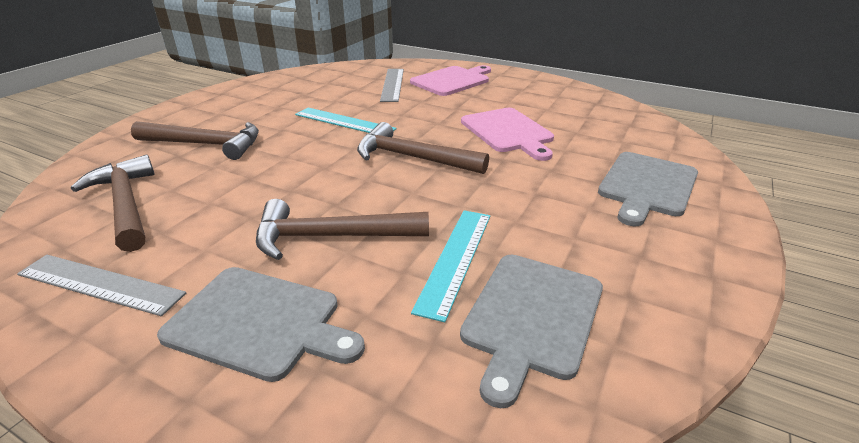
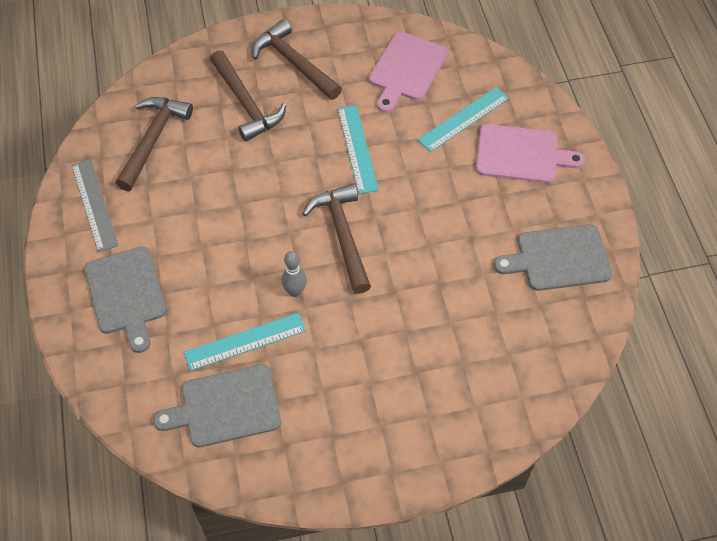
camera: 50 degrees right, 25 degrees up
(332, 237) = (213, 266): brown hammer -> brown hammer (294, 63)
(392, 84) = (464, 119): grey ruler -> turquoise ruler
(436, 203) = (295, 291): none -> grey bowling pin
(508, 132) = (447, 266): pink cutting board -> pink cutting board (406, 69)
(647, 186) = (436, 403): grey cutting board -> grey cutting board (558, 258)

